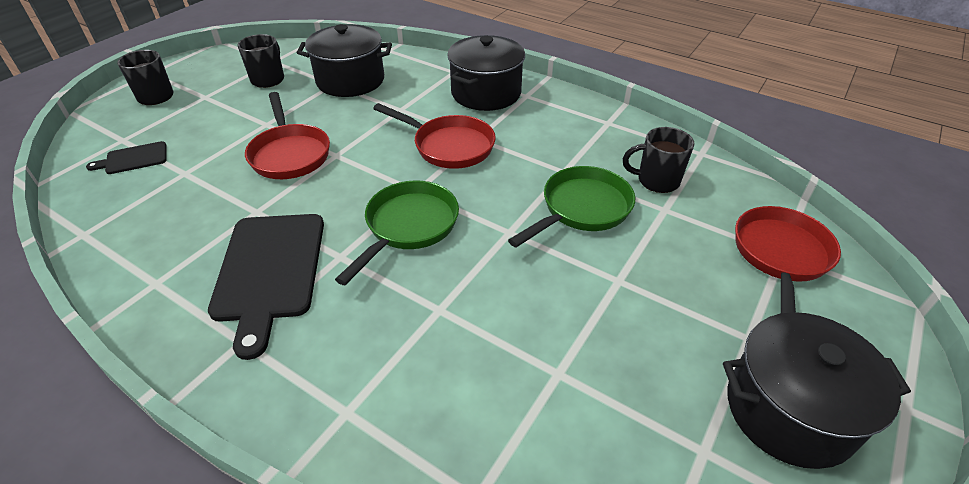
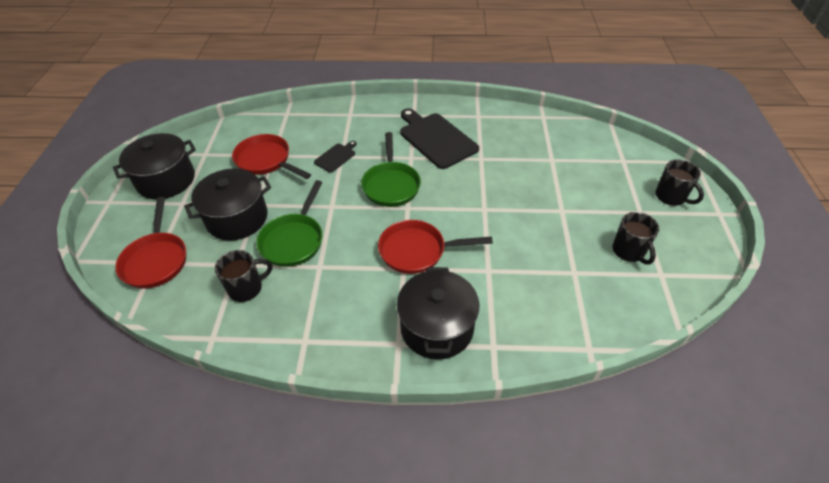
camera: 150 degrees right, 5 degrees up
(133, 159) = (593, 154): black cutting board -> black cutting board (336, 157)
(289, 154) = (513, 196): red pan -> red pan (266, 161)
(350, 80) = (566, 283): black pot -> black pot (237, 218)

